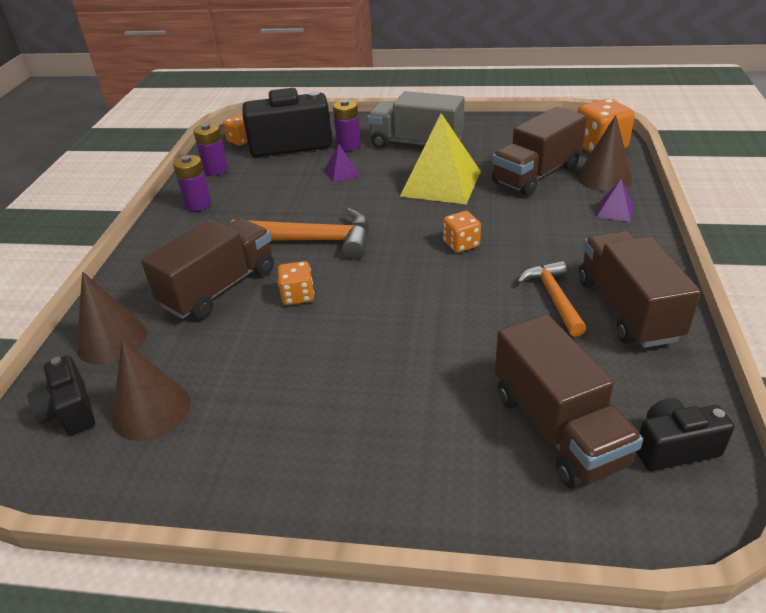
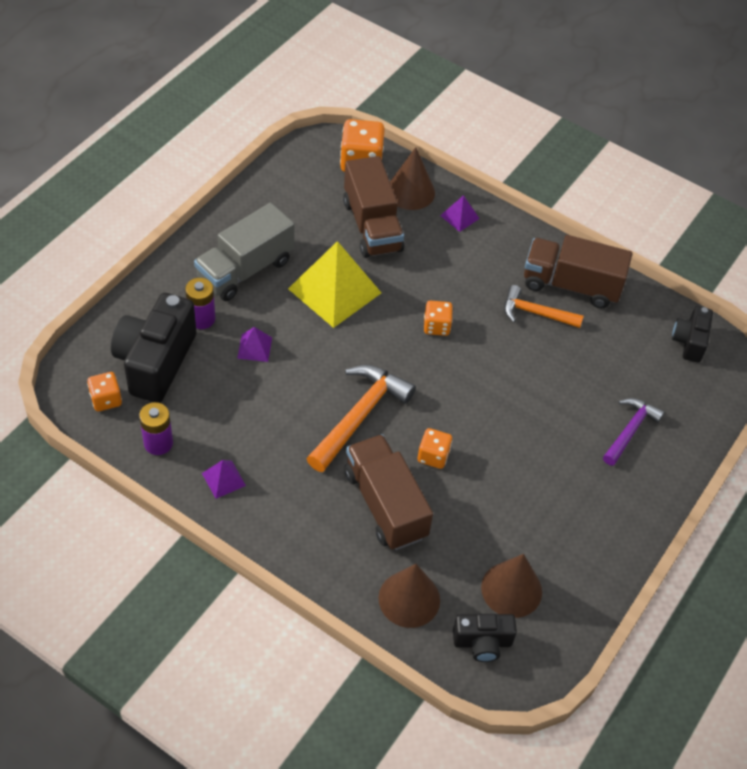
camera: 70 degrees left, 15 degrees up
(198, 204) = (223, 479): purple battery -> purple pyramid
(458, 436) = (630, 430): none -> purple hammer
(558, 428) = (649, 381): brown truck -> none

